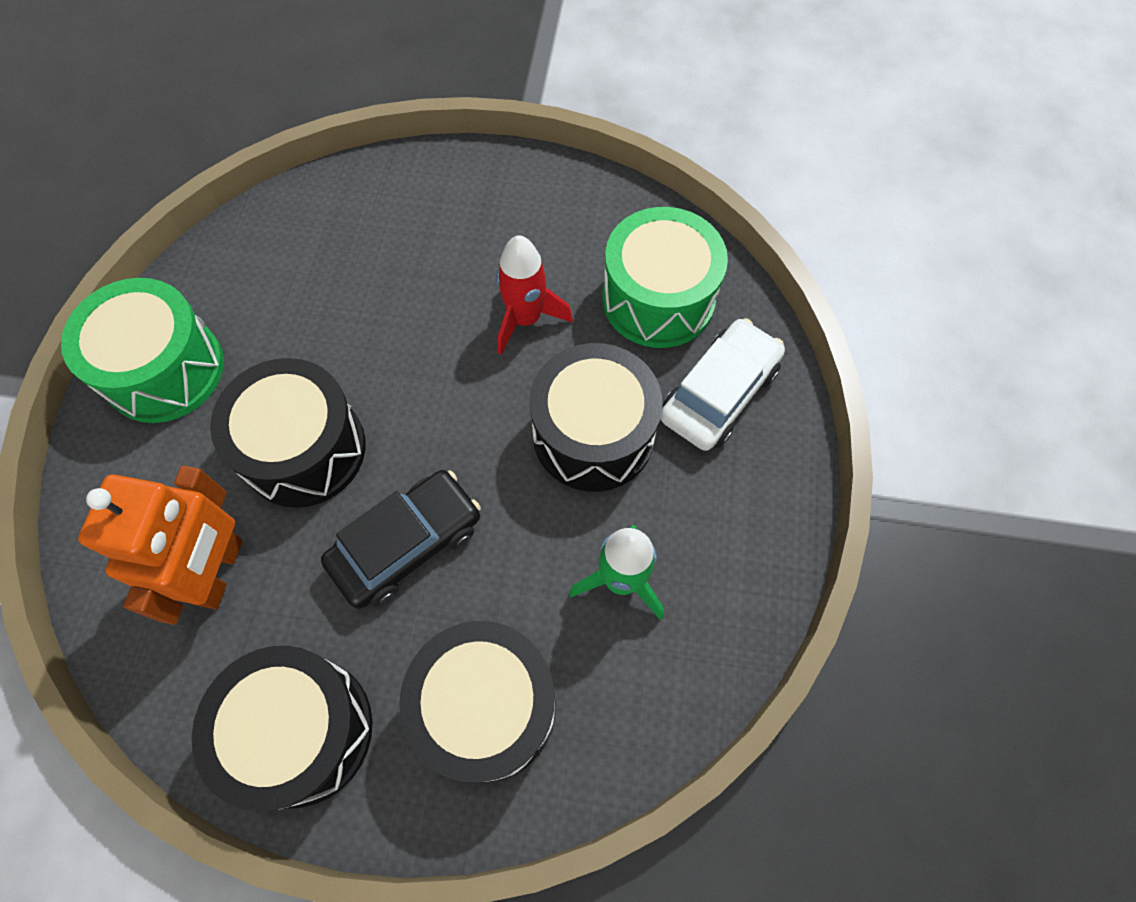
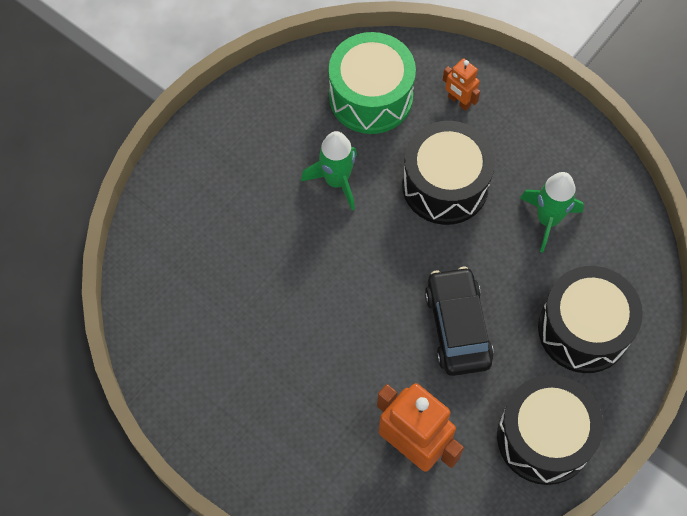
camera: 60 degrees left, 0 degrees up
(164, 369) = (232, 427): green drum -> none
(304, 449) = (353, 360): black drum -> none
(525, 319) = (336, 181): red rocket -> green rocket
(719, 393) = (459, 101): white car -> orange robot

